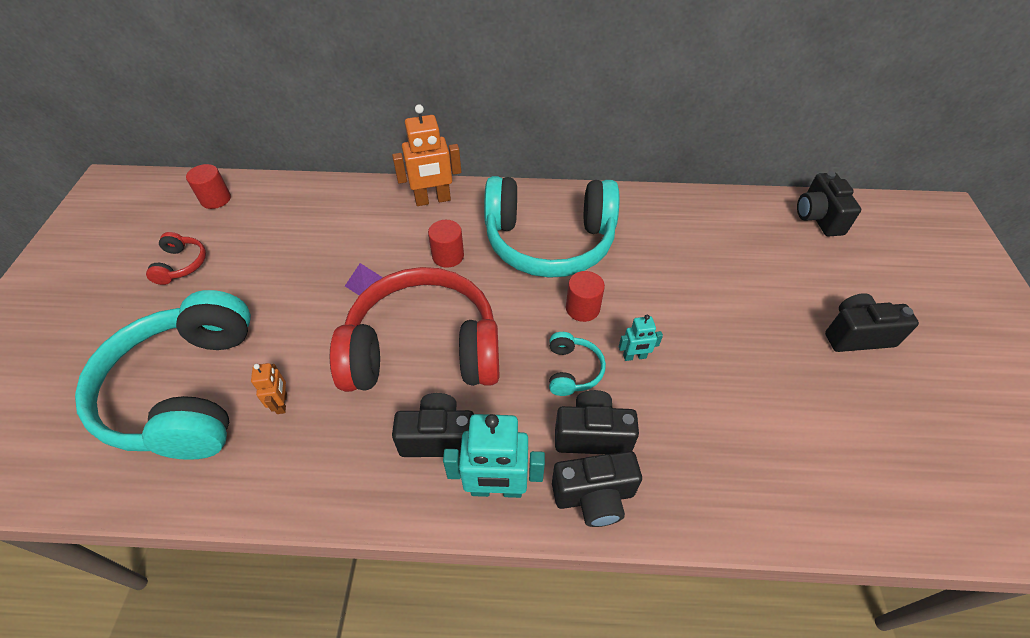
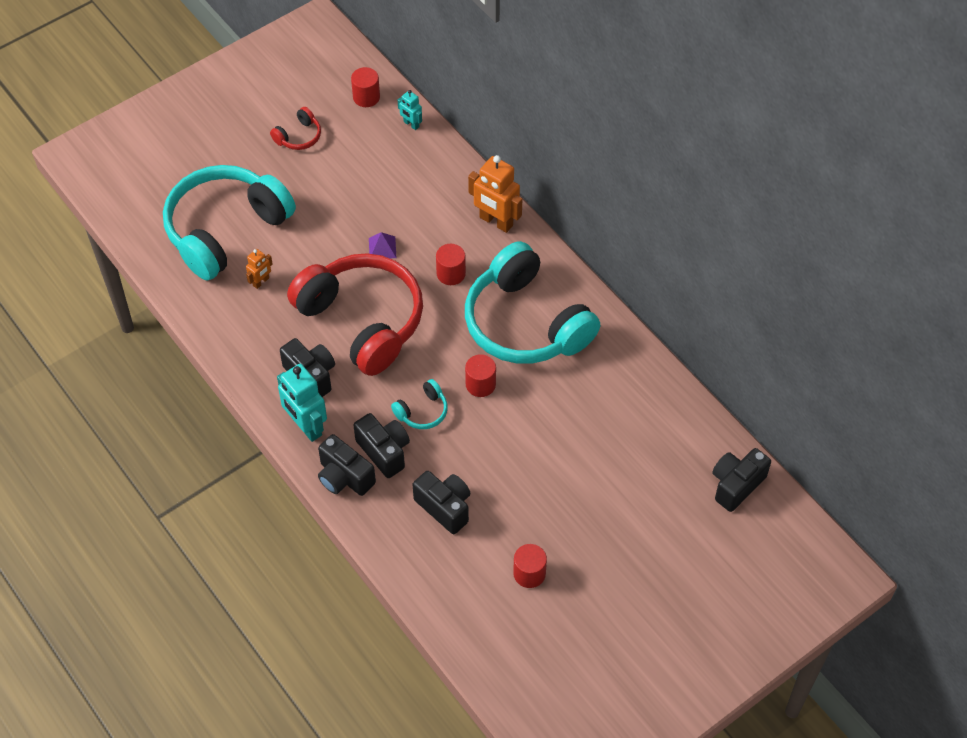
camera: 50 degrees right, 5 degrees up
(634, 356) = (466, 439): turquoise robot -> turquoise robot (411, 124)
(833, 407) = (529, 573): none -> red cylinder
(856, 335) = (615, 563): black camera -> black camera (445, 507)

